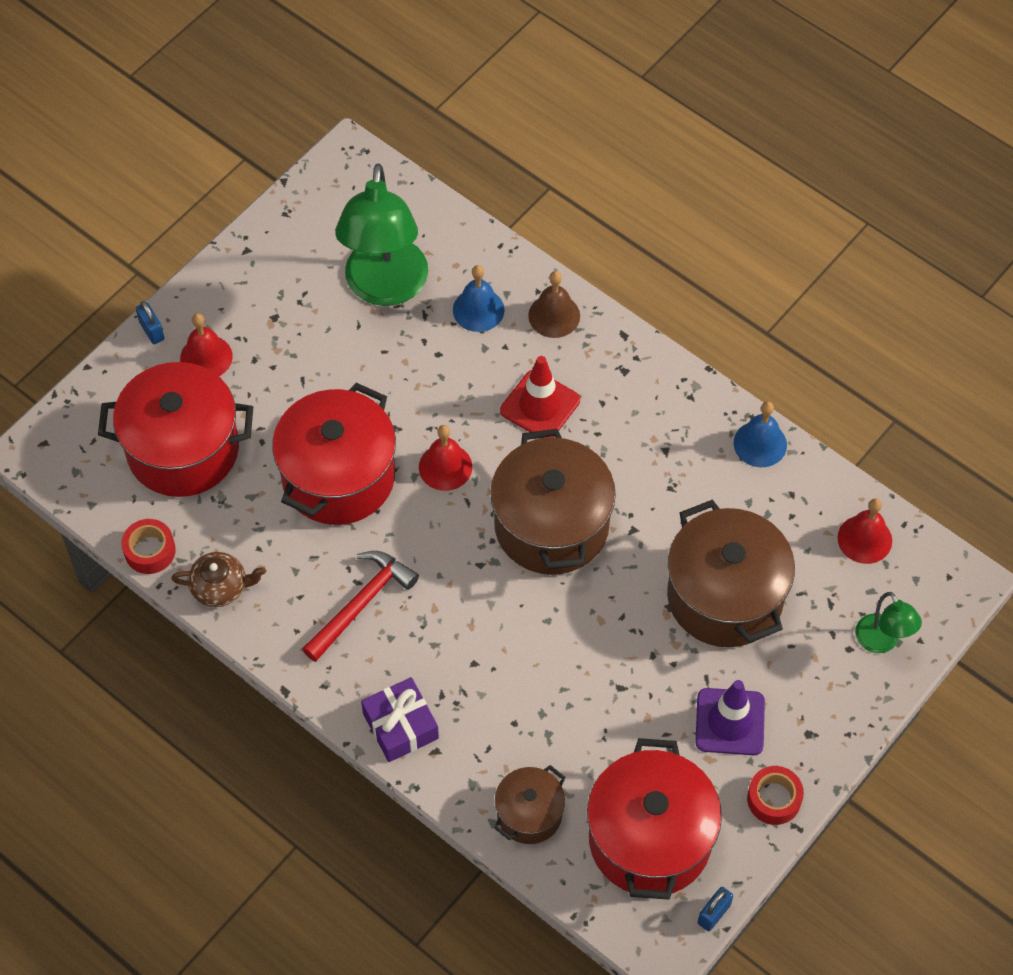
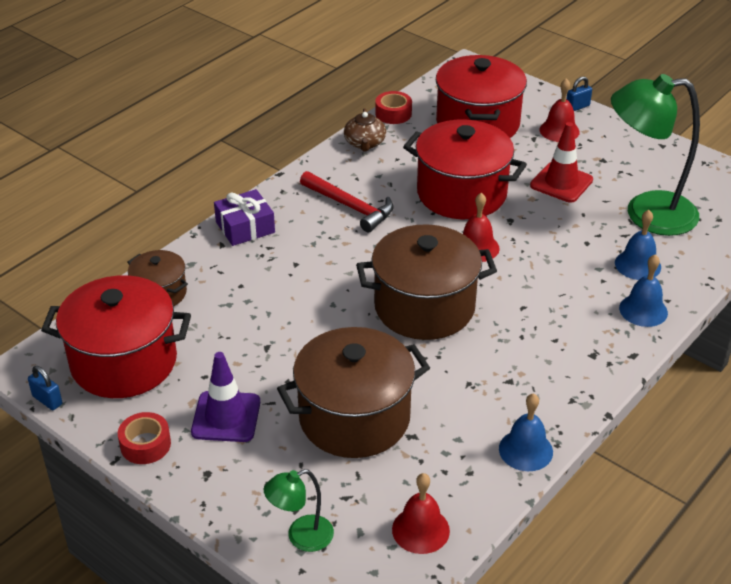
camera: 90 degrees right, 20 degrees down
(540, 405) = (545, 301): red traffic cone -> red traffic cone (561, 183)
(554, 315) = (643, 310): brown bell -> blue bell

